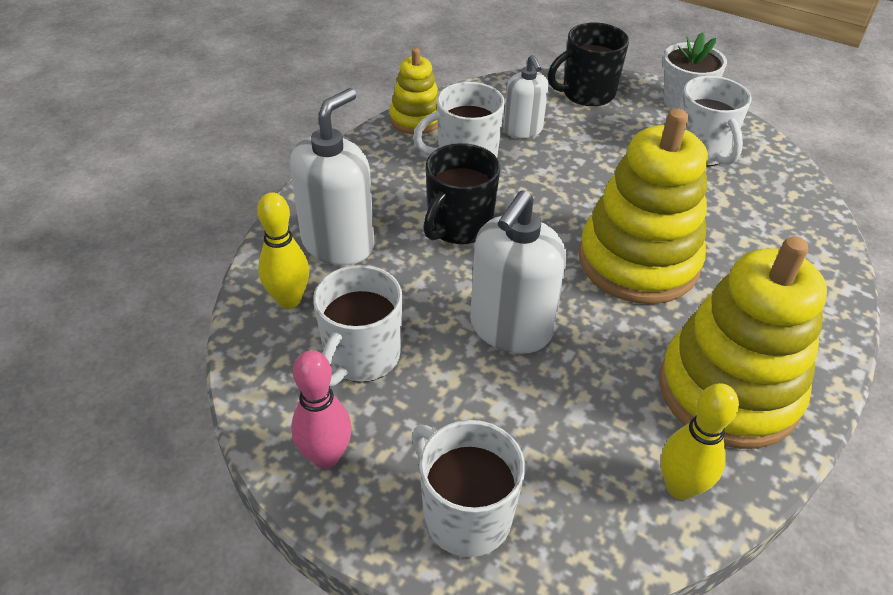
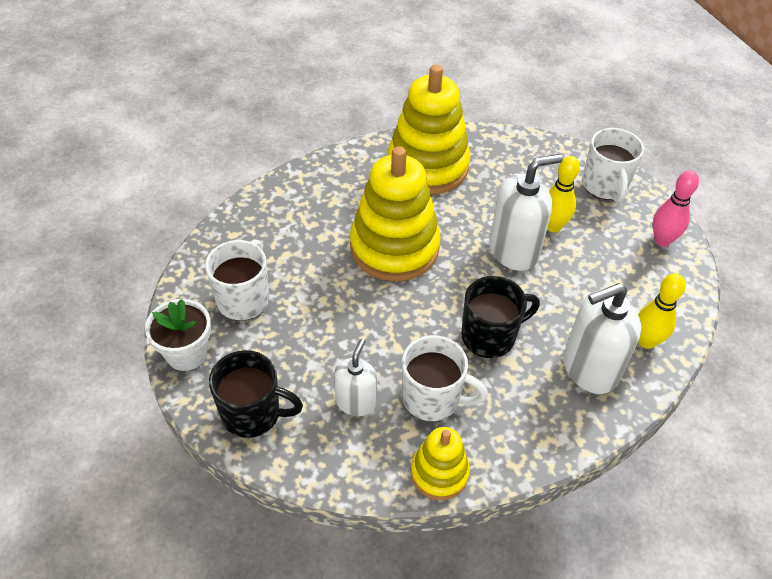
camera: 145 degrees left, 5 degrees up
(361, 357) = (616, 280): white mug -> none
(680, 487) = (496, 148): yellow bowling pin -> yellow bowling pin (553, 226)

